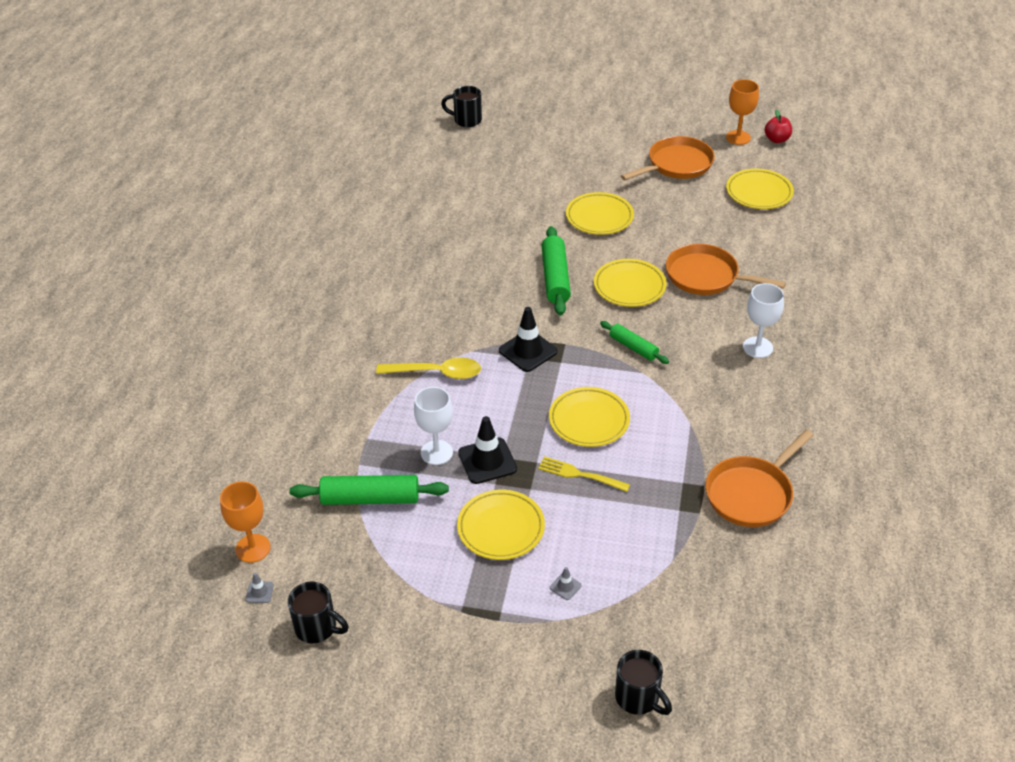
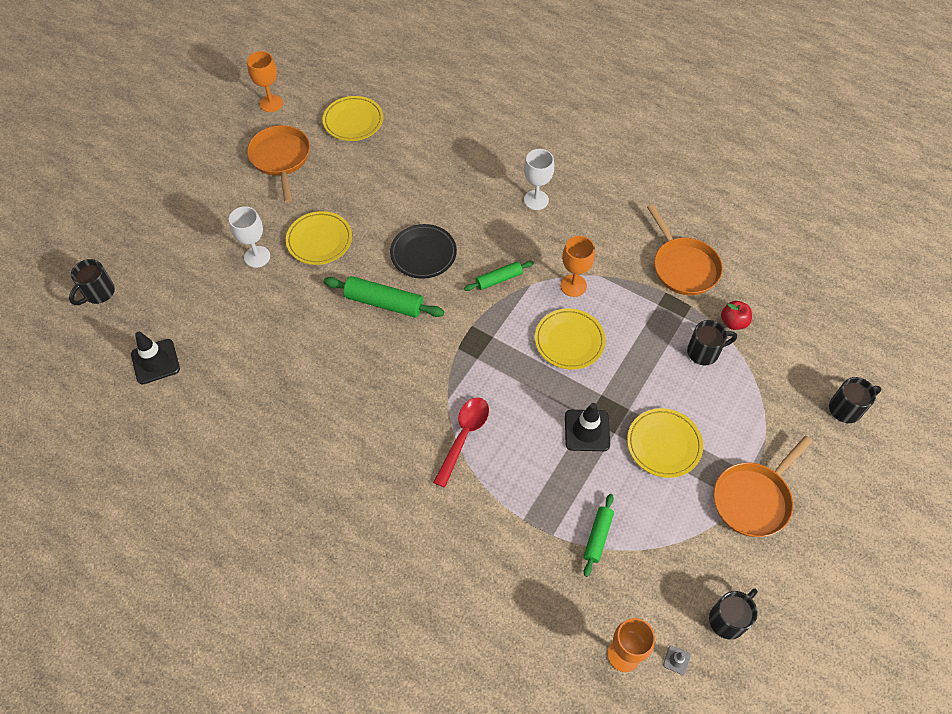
camera: 70 degrees left, 15 degrees up
(370, 498) = (597, 536): green rolling pin -> green rolling pin, size x0.61
(436, 373) = (463, 437): yellow spoon -> red spoon
(436, 452) = (562, 467): white goblet -> white goblet (257, 257)
(528, 351) = (468, 356): black traffic cone -> black traffic cone (155, 361)
(565, 586) = (736, 419): grey traffic cone -> none
(580, 474) = (626, 369): yellow fork -> none
(629, 286) = (423, 254): yellow plate -> black plate
(641, 538) = (704, 352): none -> black mug
(662, 406) = (573, 285): none -> orange goblet
(706, 276) = (438, 198): orange pan -> orange pan (753, 499)
(776, 139) = (291, 80): red apple -> red apple (733, 322)

